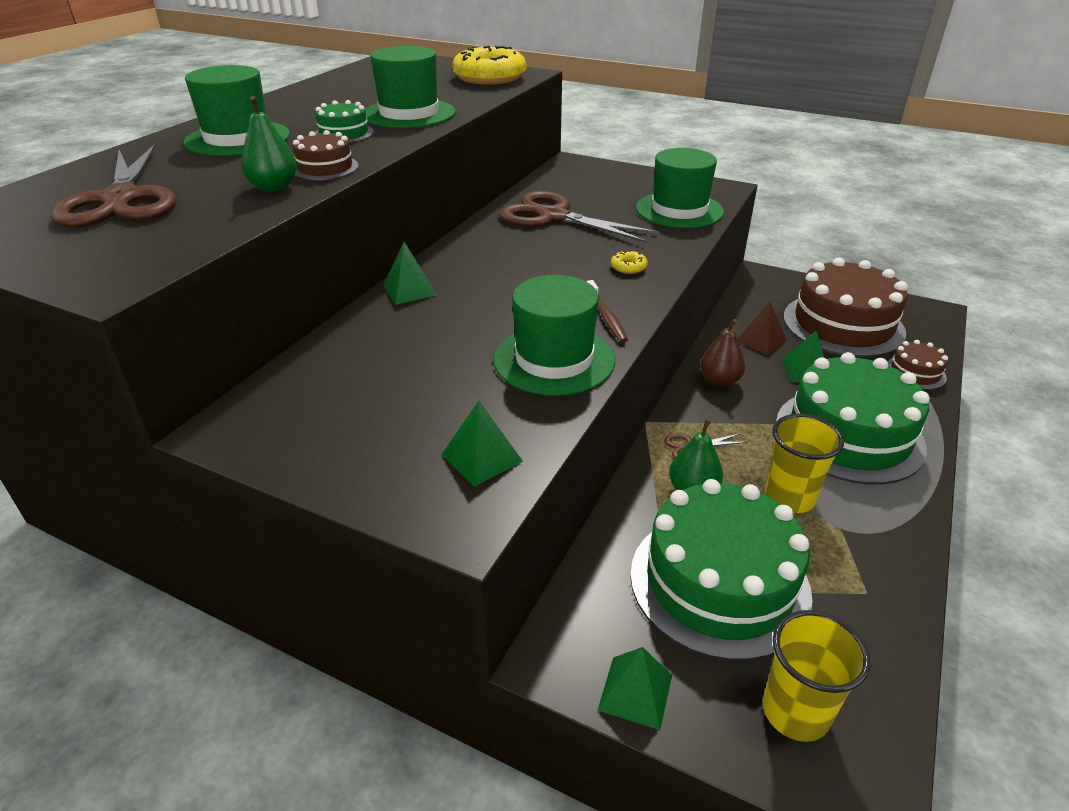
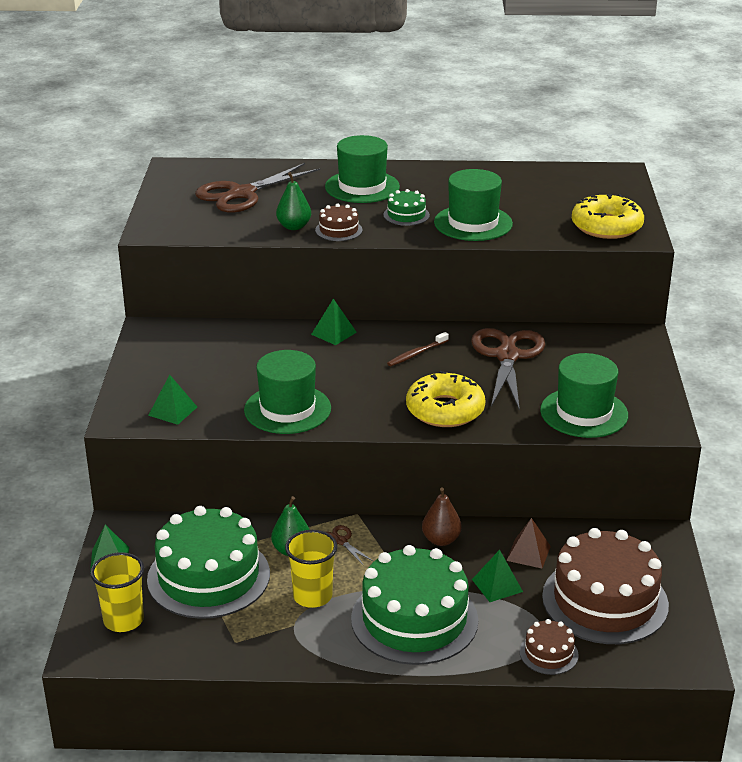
camera: 65 degrees right, 5 degrees down
(606, 317) = (358, 416): brown toothbrush -> brown toothbrush (416, 354)
(628, 267) = (445, 410): yellow donut -> yellow donut, size x2.50

